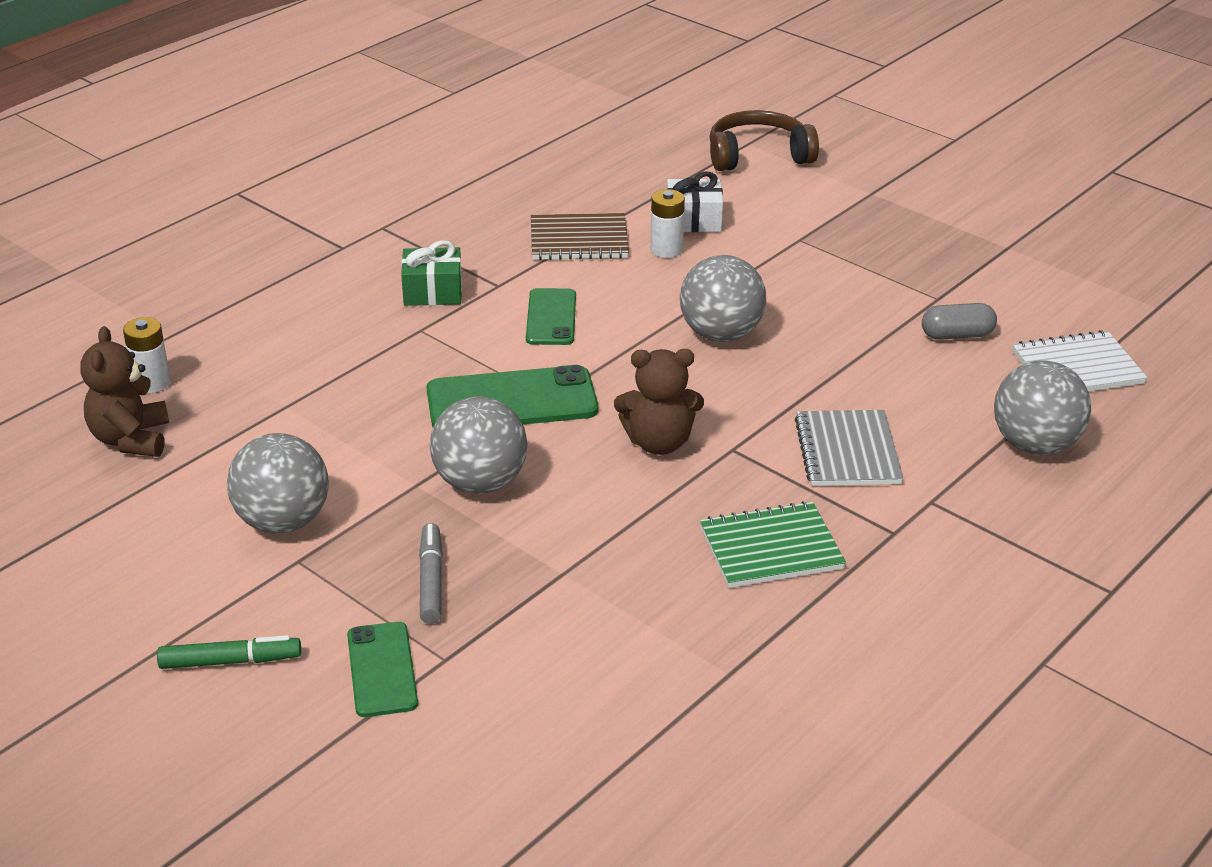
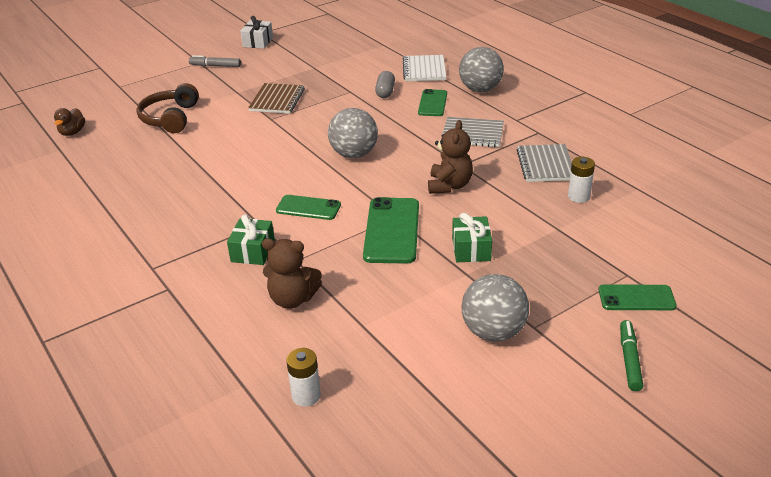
camera: 75 degrees left, 0 degrees up
(131, 439) = (378, 408): brown teddy bear -> brown teddy bear (292, 299)
(431, 580) = (559, 274): grey marker -> grey marker (215, 66)
(480, 483) = (471, 249): grey ball -> green gift
(579, 240) = (224, 189): brown notebook -> brown notebook (277, 100)
(666, 249) = (255, 160): white battery -> white battery (578, 196)
(682, 95) = (72, 132): none -> brown duck
(693, 220) = (229, 147): white gift -> white gift (258, 42)
(771, 548) = (546, 165): green notebook -> grey notebook
(943, 393) = (432, 103): none -> green phone

